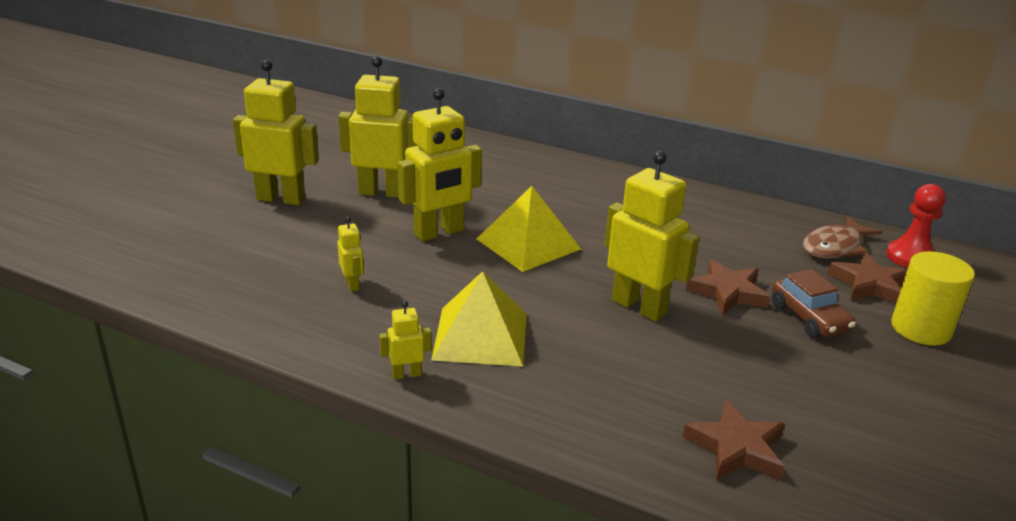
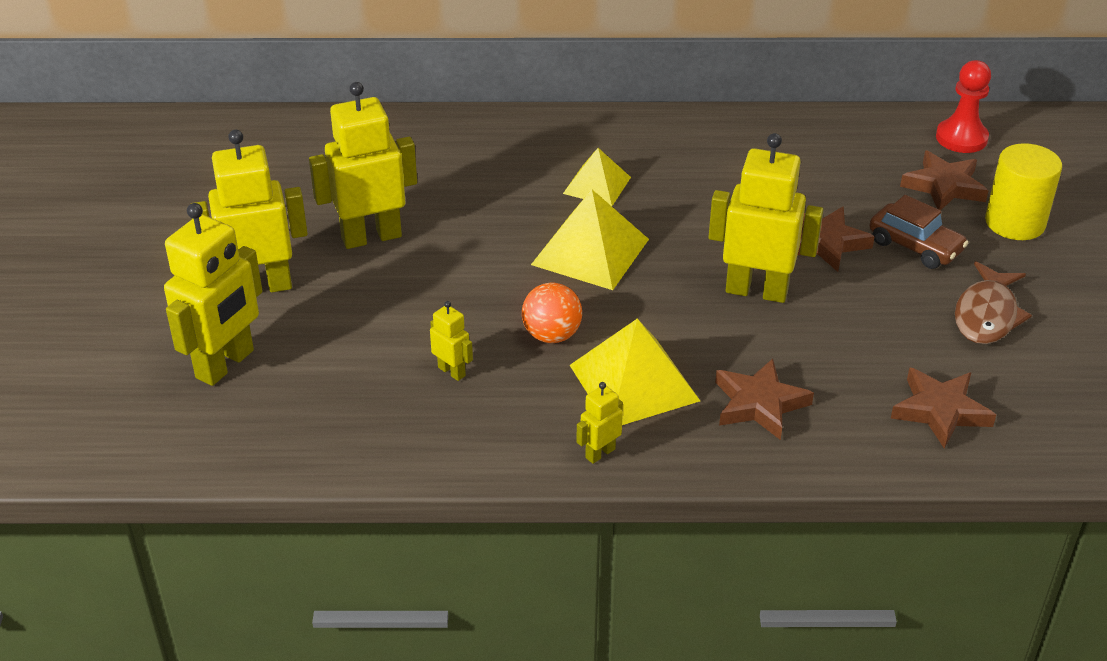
camera: 25 degrees left, 10 degrees up
(439, 232) = (484, 270): yellow robot -> yellow robot (225, 364)
(448, 285) = (552, 335): none -> orange ball
(571, 385) = (759, 404): none -> brown star
(572, 207) = (597, 185): none -> yellow pyramid
(835, 247) = (887, 149): brown fish -> brown fish (986, 315)

